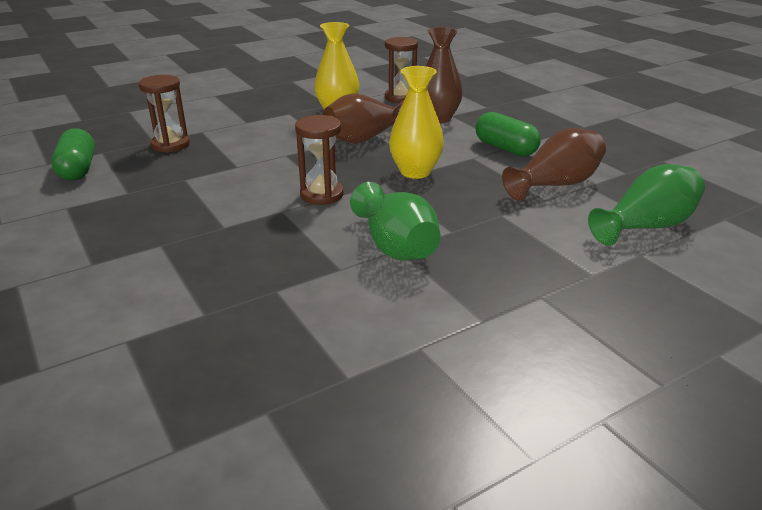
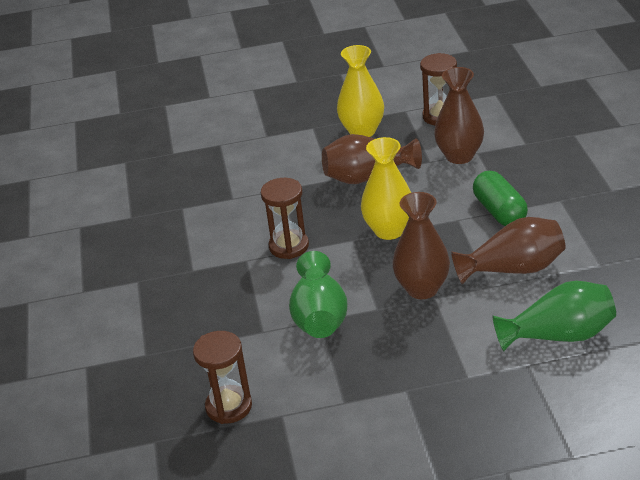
camera: 25 degrees right, 5 degrees up
(78, 169) = (100, 181): green capsule -> none
(170, 145) = (185, 160): brown hourglass -> brown hourglass (229, 406)
(484, 209) = (422, 289): none -> brown vase

